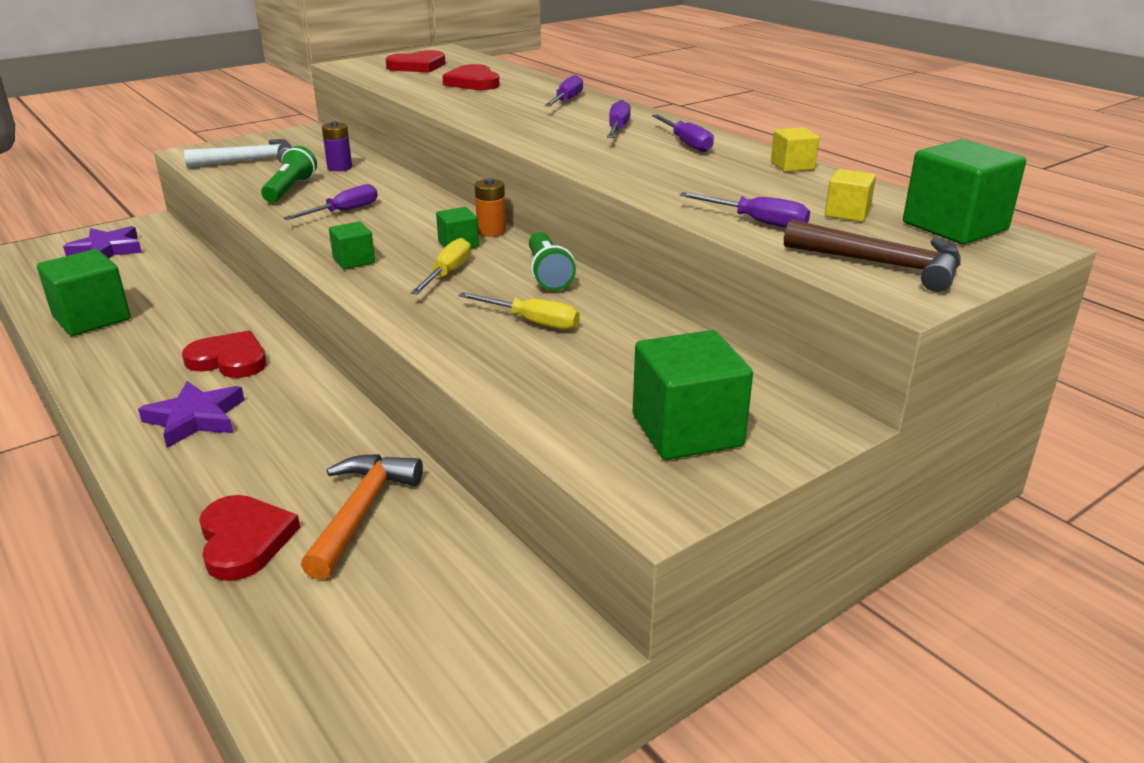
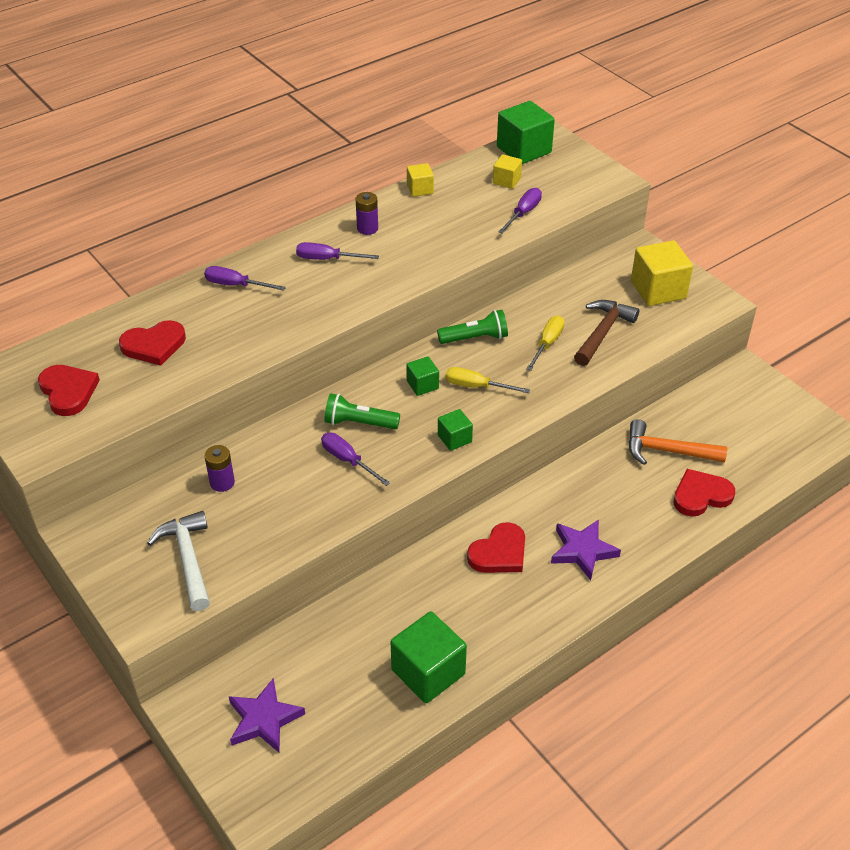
camera: 90 degrees left, 15 degrees up
(229, 360) = (499, 553): red heart -> red heart turned 150 degrees counterclockwise
(290, 189) = (284, 508): green flashlight -> green flashlight (359, 423)
(491, 231) = (396, 369): orange battery -> none
(686, 143) = (367, 228): purple screwdriver -> purple battery
(687, 431) = (658, 290): green cube -> yellow cube
(883, 265) = (580, 180): brown hammer -> brown hammer (603, 332)

